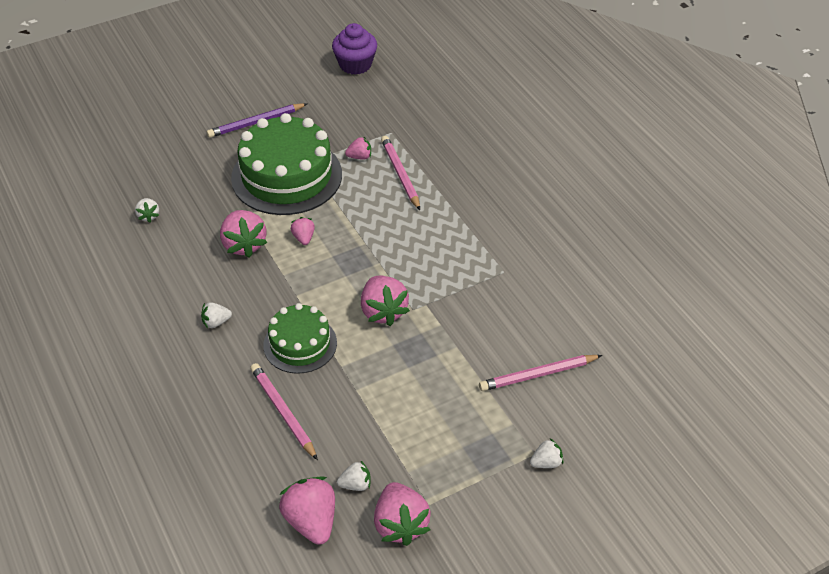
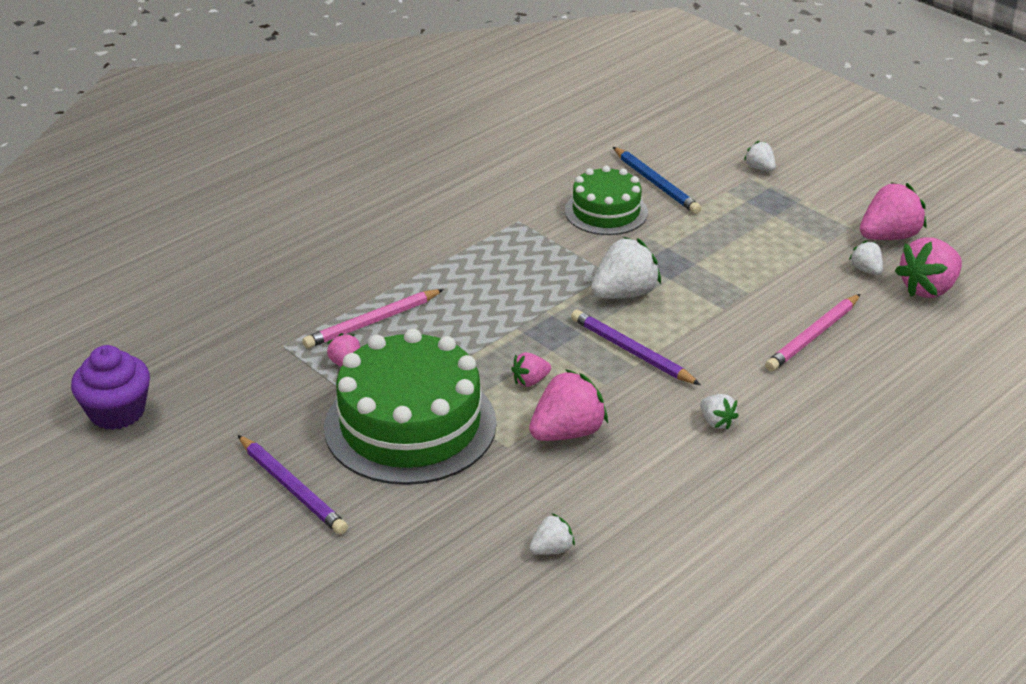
camera: 105 degrees left, 10 degrees down
(300, 344) = (709, 345): green cake -> green cake (606, 211)
(312, 297) = (631, 351): none -> purple pencil
(383, 311) = (624, 293): pink strawberry -> white strawberry
(537, 374) = (656, 184): pink pencil -> blue pencil

